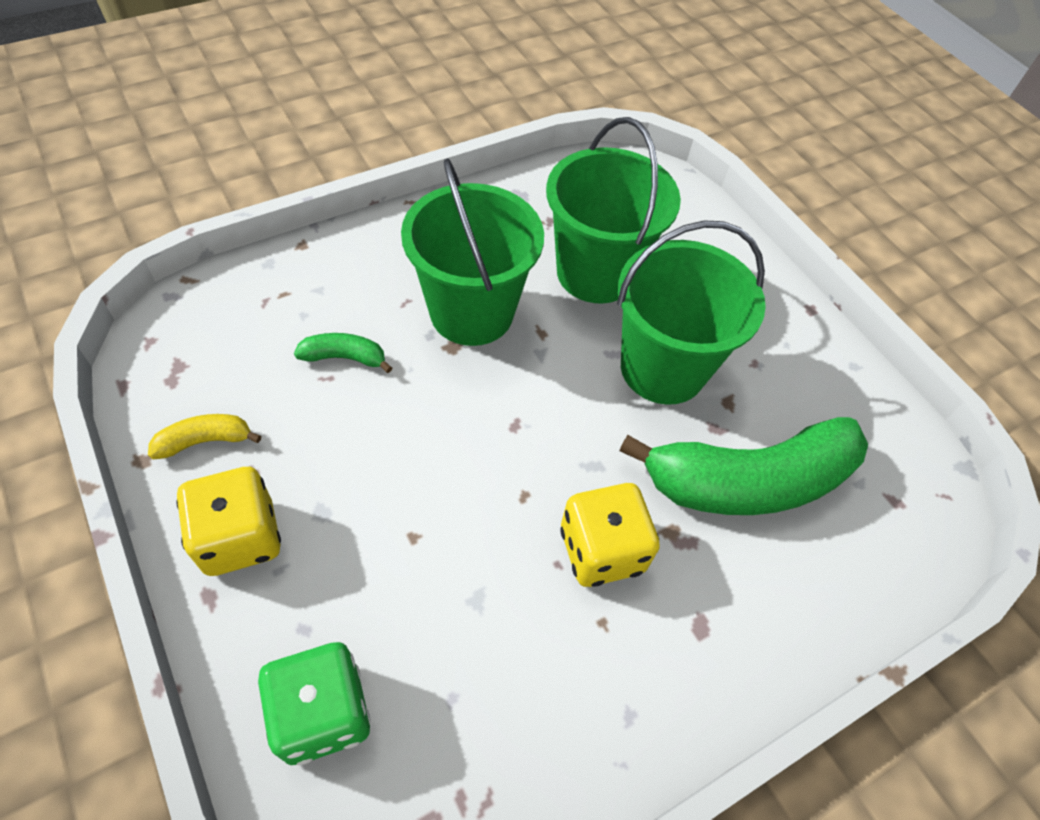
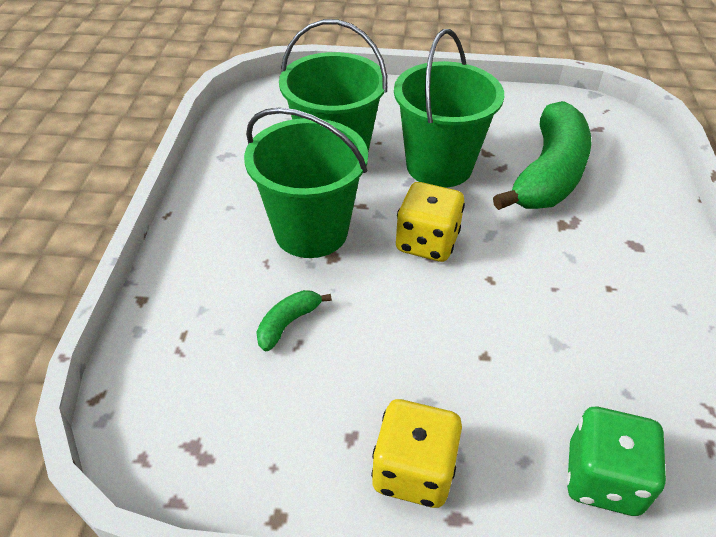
camera: 50 degrees left, 10 degrees down
(205, 441) = (295, 457): yellow banana -> none
(601, 550) = (557, 262): yellow dice -> yellow dice (427, 242)

